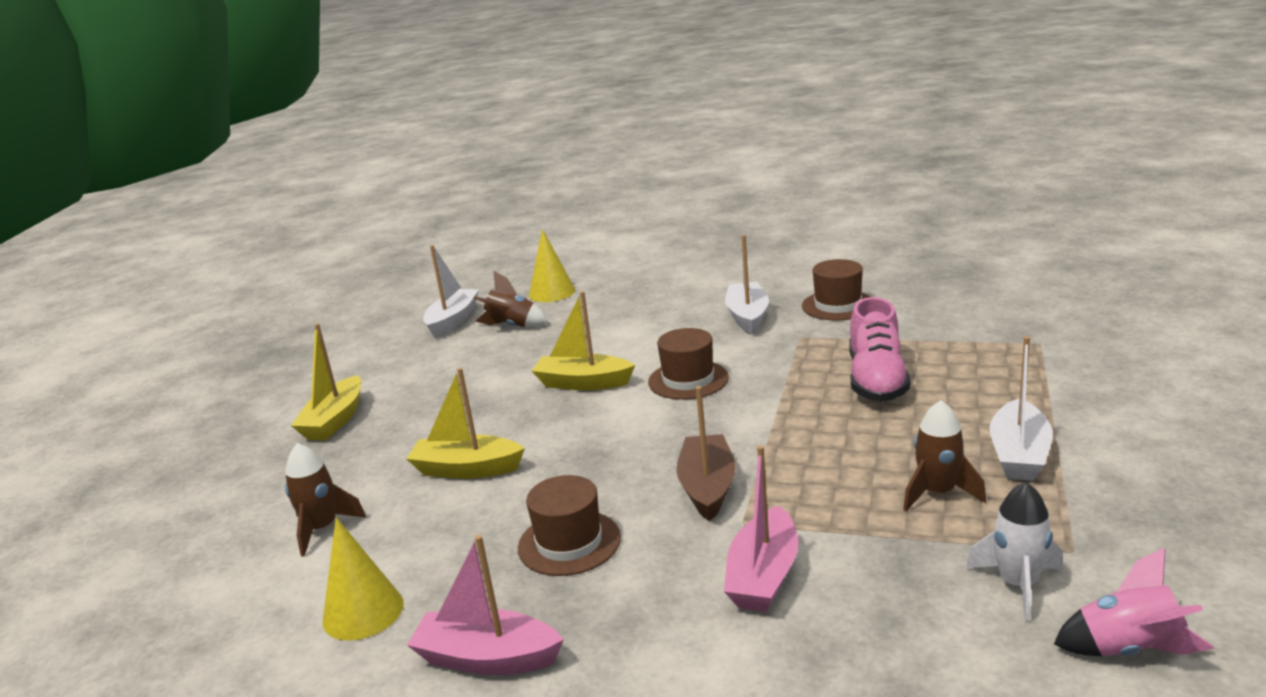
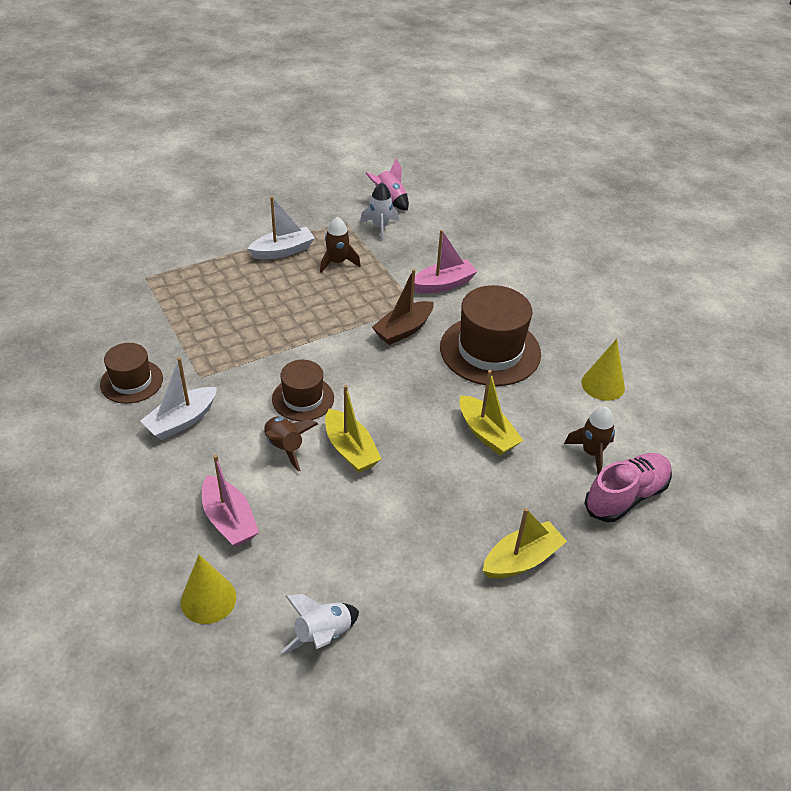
camera: 140 degrees left, 20 degrees up
(453, 321) = (323, 635): white boat -> white rocket
(487, 658) = (570, 329): pink boat -> pink boat (229, 520)
(512, 326) = (299, 572): brown rocket -> brown rocket (285, 447)
(569, 543) = (490, 350): brown hat -> brown hat, size x1.74
(876, 380) = (240, 319): pink shoe -> pink shoe (626, 496)

